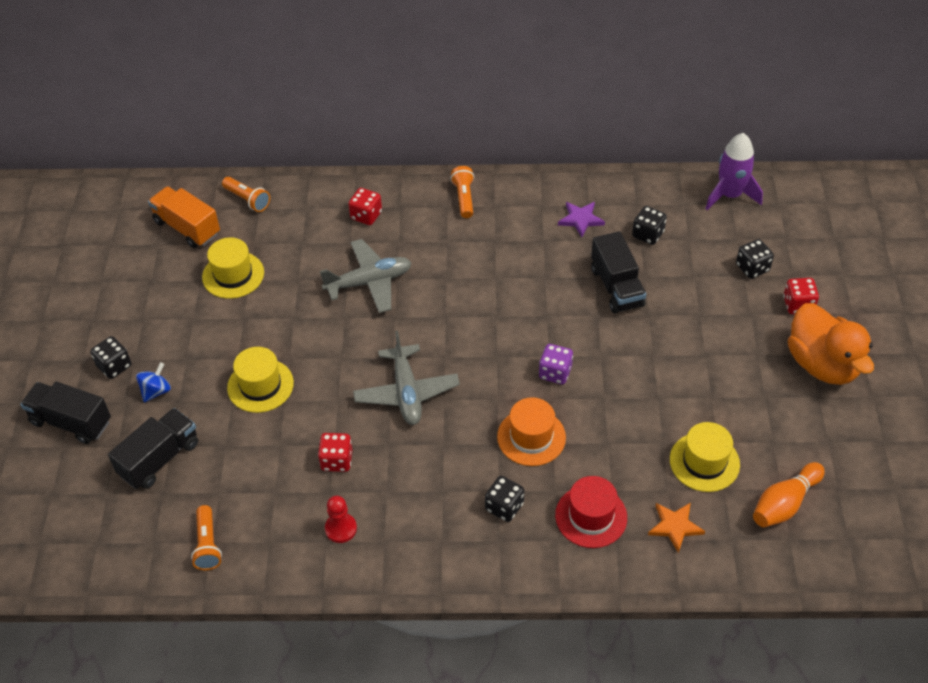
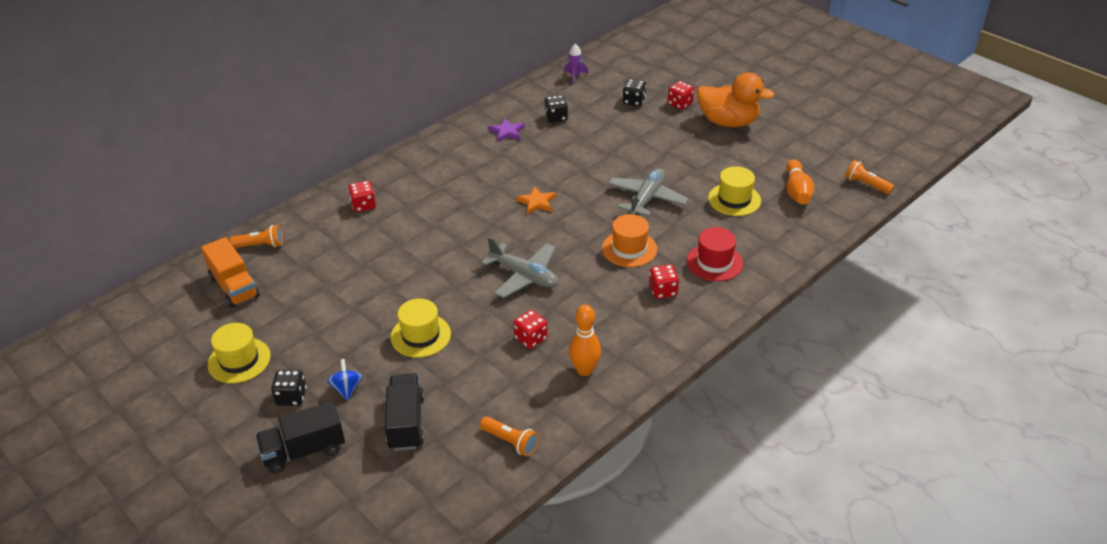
camera: 45 degrees left, 10 degrees down
(187, 228) = (234, 287): orange truck -> orange truck turned 120 degrees counterclockwise
(233, 275) = (311, 291): yellow hat -> yellow hat (239, 360)
(341, 529) = (584, 370): red pawn -> orange bowling pin
(369, 282) = (417, 237): grey plane -> grey plane (647, 199)
(464, 198) = (418, 161): orange flashlight -> orange flashlight (866, 185)
(504, 507) = (663, 291): black dice -> red dice
(555, 373) = (598, 211): purple dice -> none
(616, 287) = (574, 151): black truck -> none
(675, 526) = (761, 237): orange star -> orange star (537, 202)
(730, 195) = (575, 76): purple rocket -> purple rocket, size x0.58

